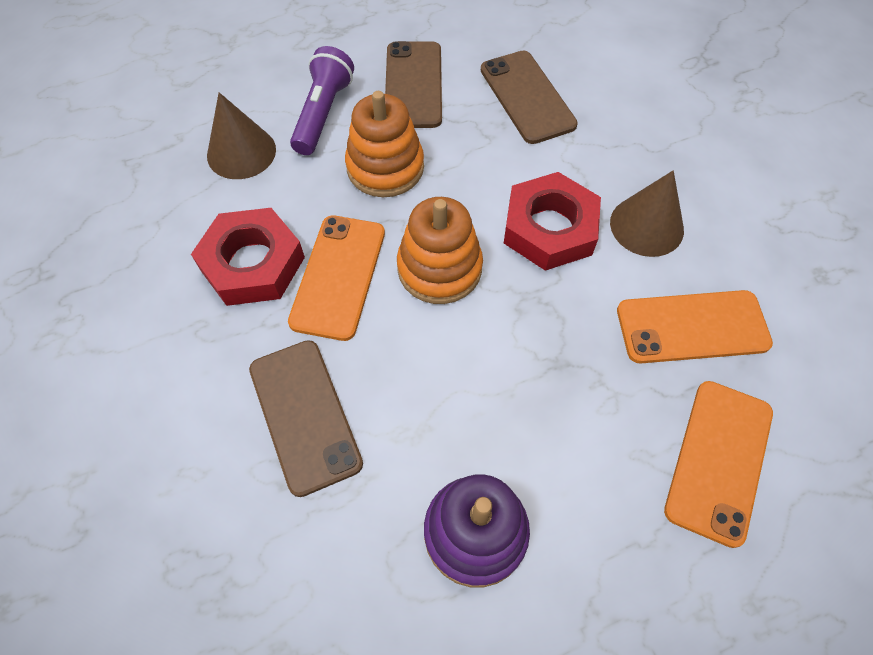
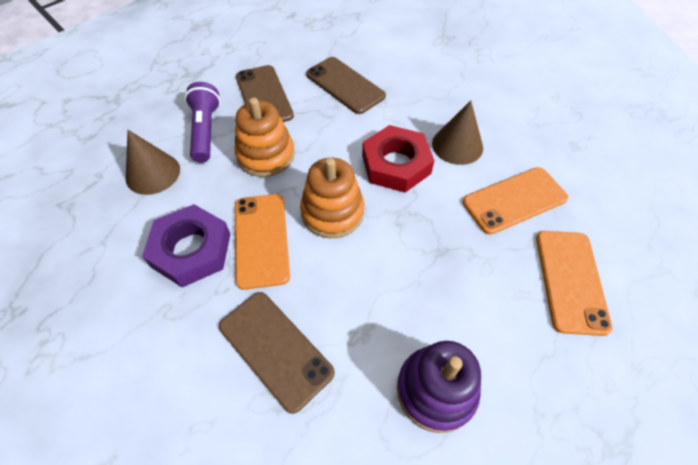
camera: 20 degrees left, 5 degrees down
(252, 263) = (191, 250): red nut -> purple nut

